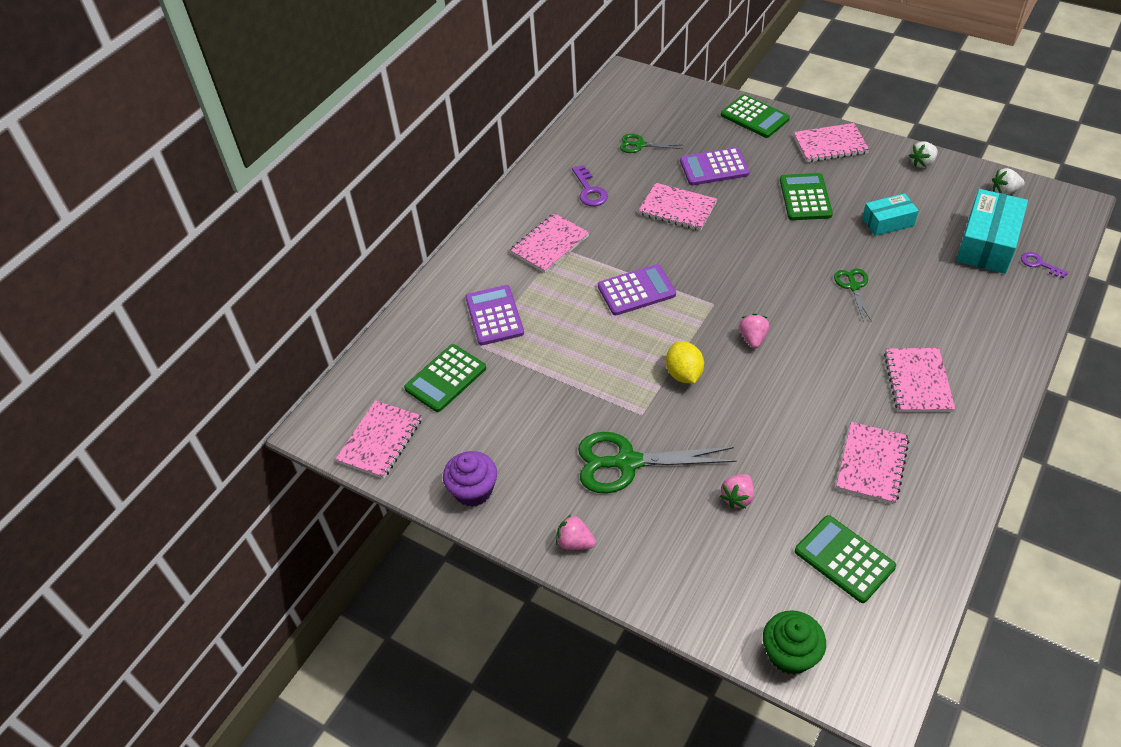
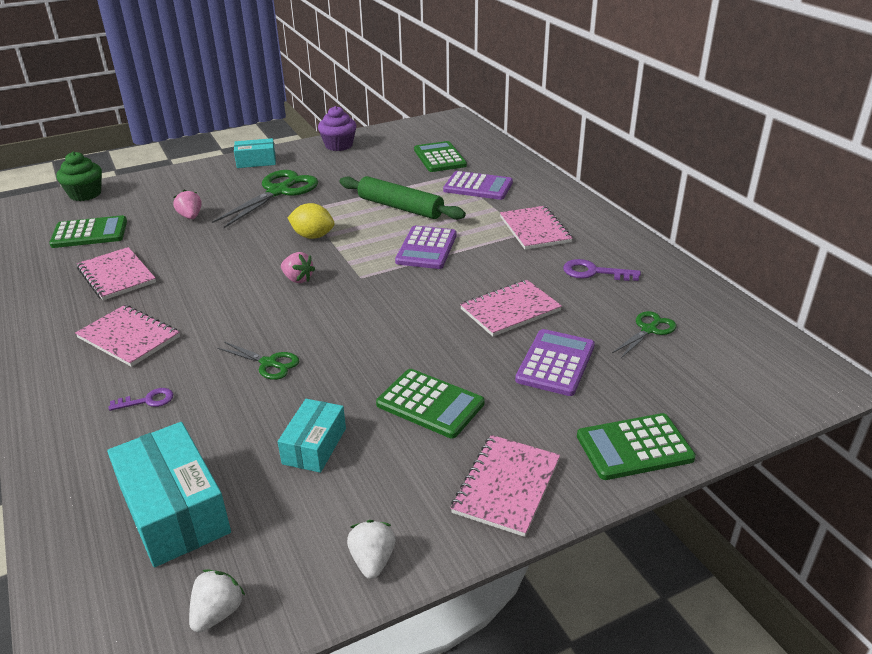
camera: 120 degrees right, 15 degrees down
(380, 440) = (417, 131): pink notebook -> none
(575, 542) = (256, 161): pink strawberry -> turquoise box
(580, 346) = (400, 207): none -> green rolling pin
(1039, 264) = (85, 534): purple key -> purple key (147, 400)

